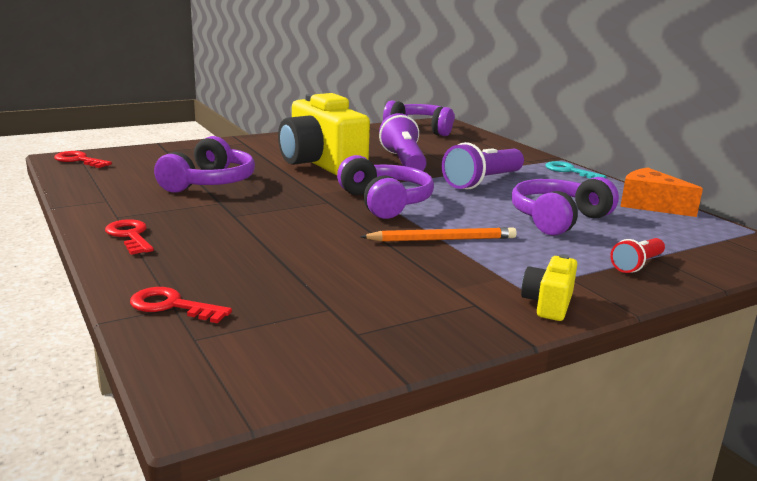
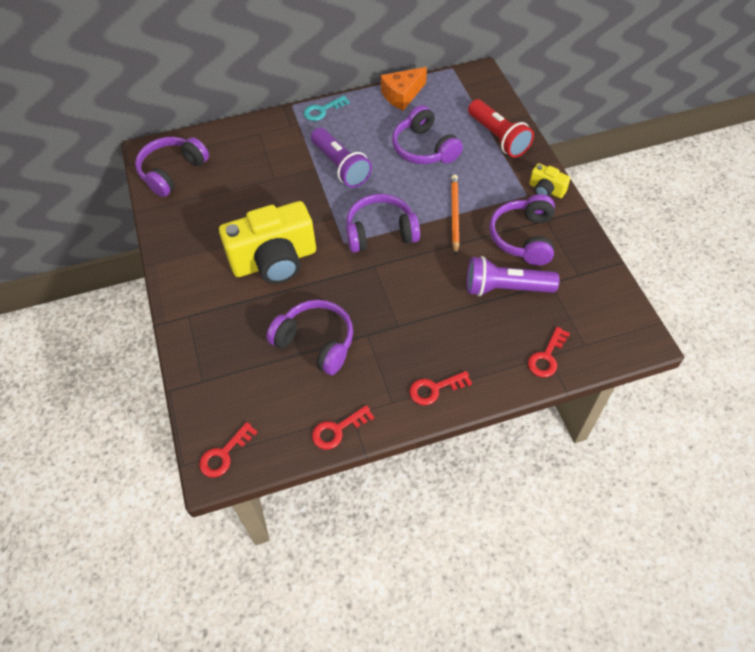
camera: 75 degrees left, 35 degrees up
(88, 195) = (337, 430): none -> red key
(404, 162) = (278, 204): purple flashlight -> purple flashlight (505, 288)
(422, 286) = (523, 238): none -> purple headphones
(637, 265) = (498, 138): red flashlight -> red flashlight, size x1.80

